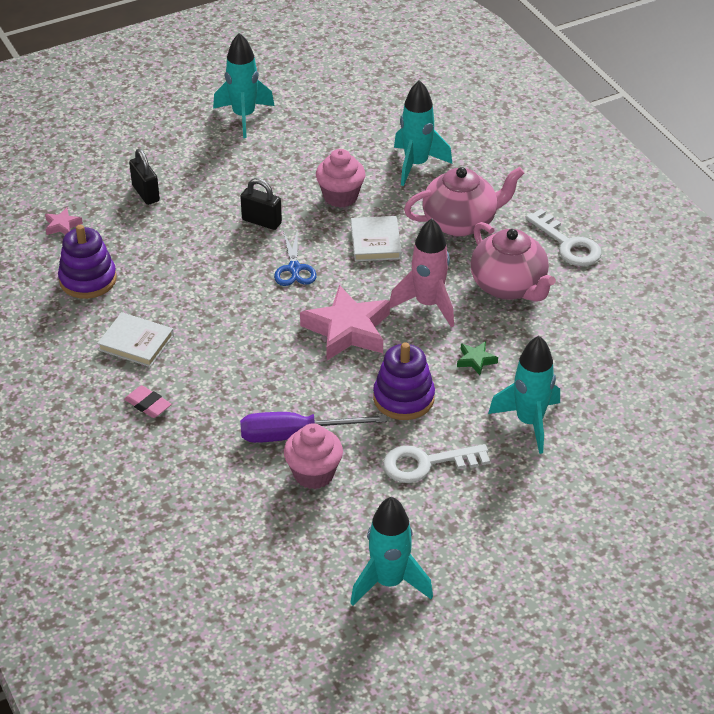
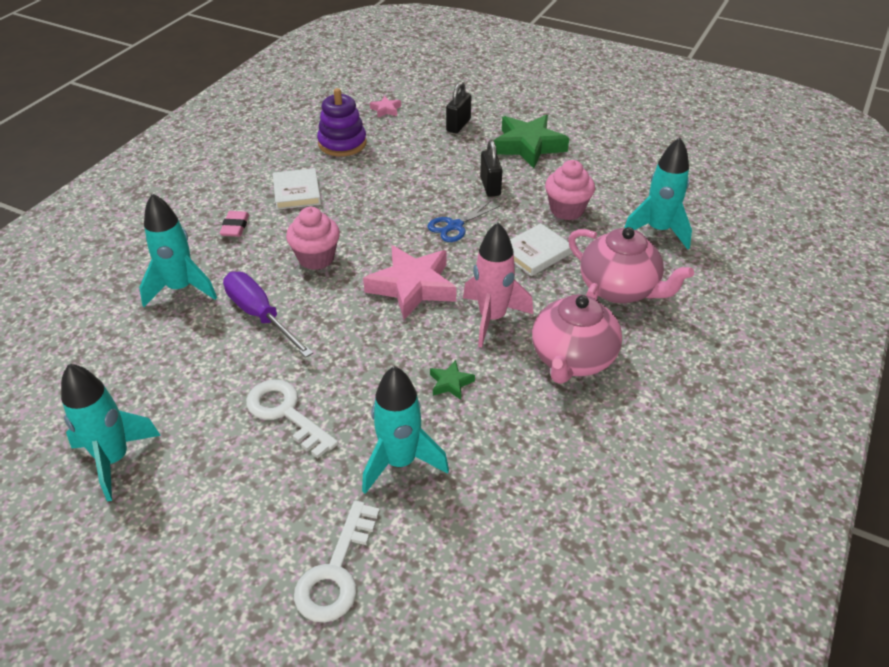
camera: 55 degrees right, 0 degrees up
(228, 170) = (528, 146): none -> green star
(244, 116) = (595, 126): turquoise rocket -> turquoise rocket (181, 289)
(313, 474) = (221, 348): pink cupcake -> pink cupcake (316, 258)
(403, 398) = (358, 359): purple stacking toy -> none
(568, 244) = (677, 372): white key -> white key (336, 572)

